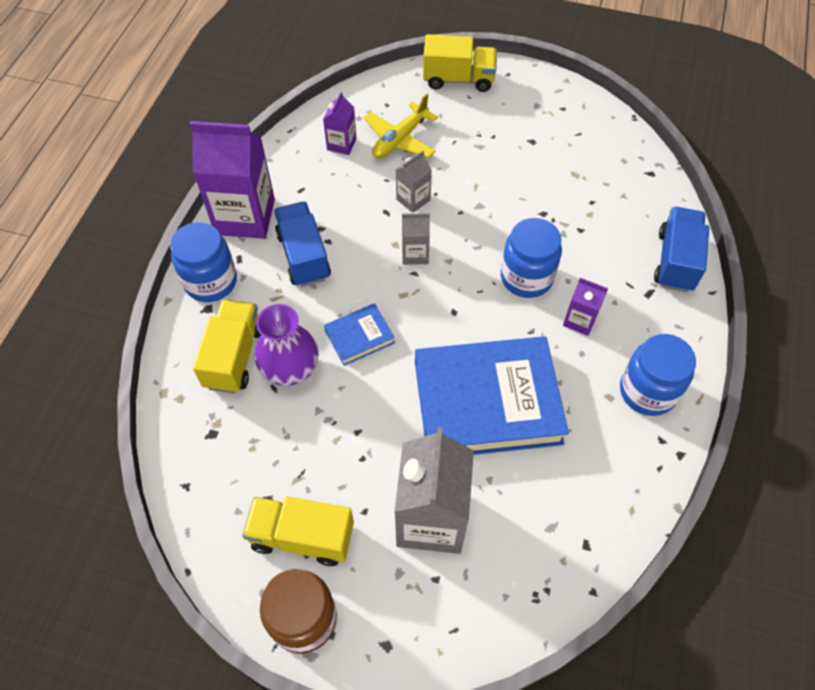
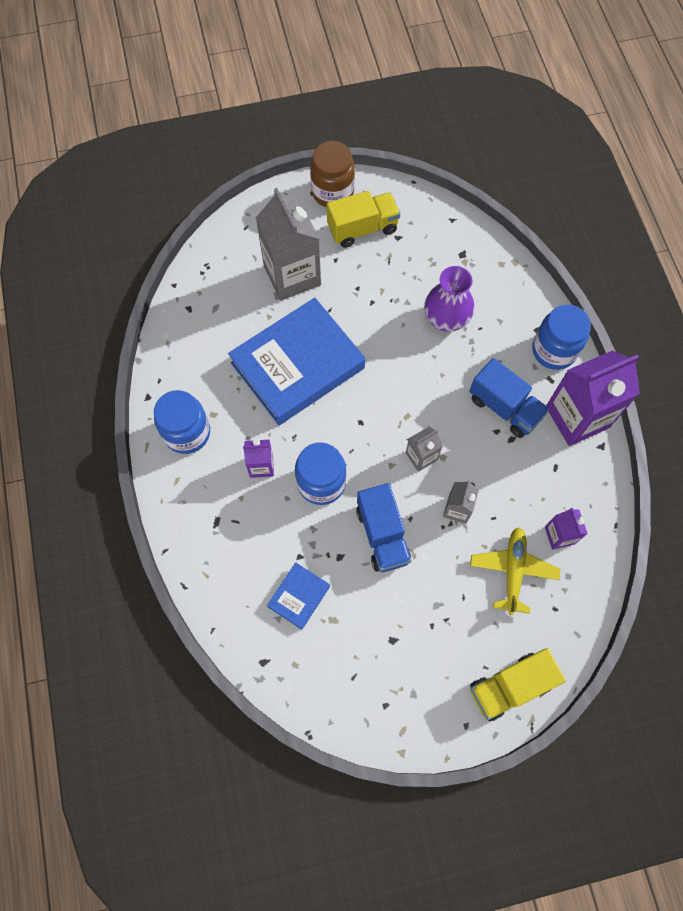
camera: 150 degrees right, 10 degrees up
(234, 356) = (490, 307): yellow truck -> none
(359, 337) = (416, 366): blue book -> blue book (299, 596)
(675, 261) = (205, 567): blue truck -> blue truck (382, 535)

